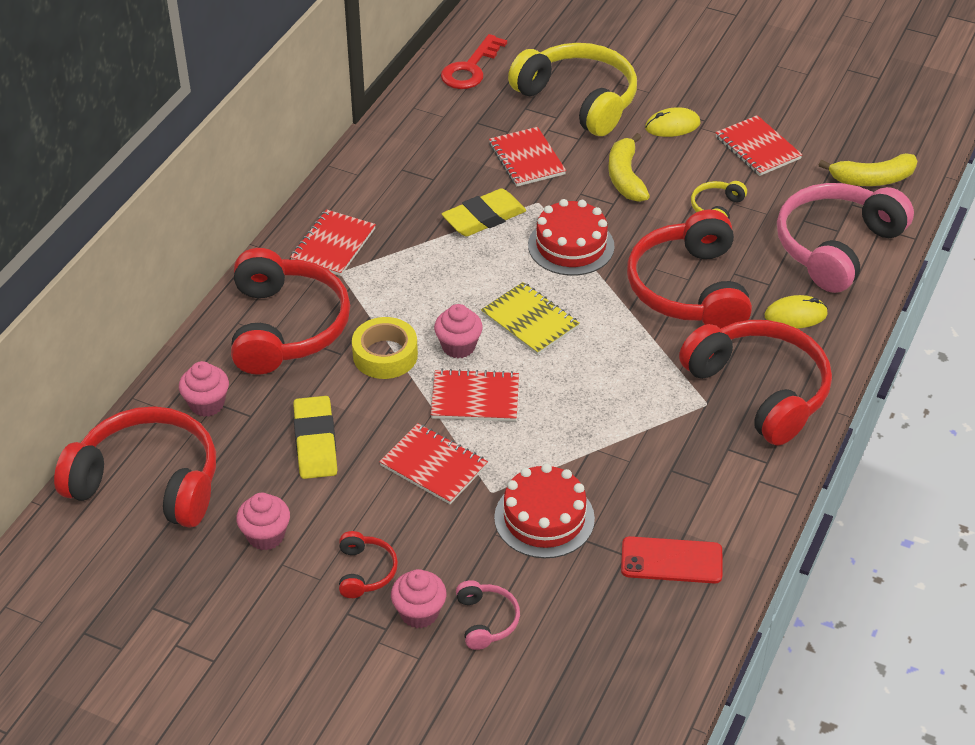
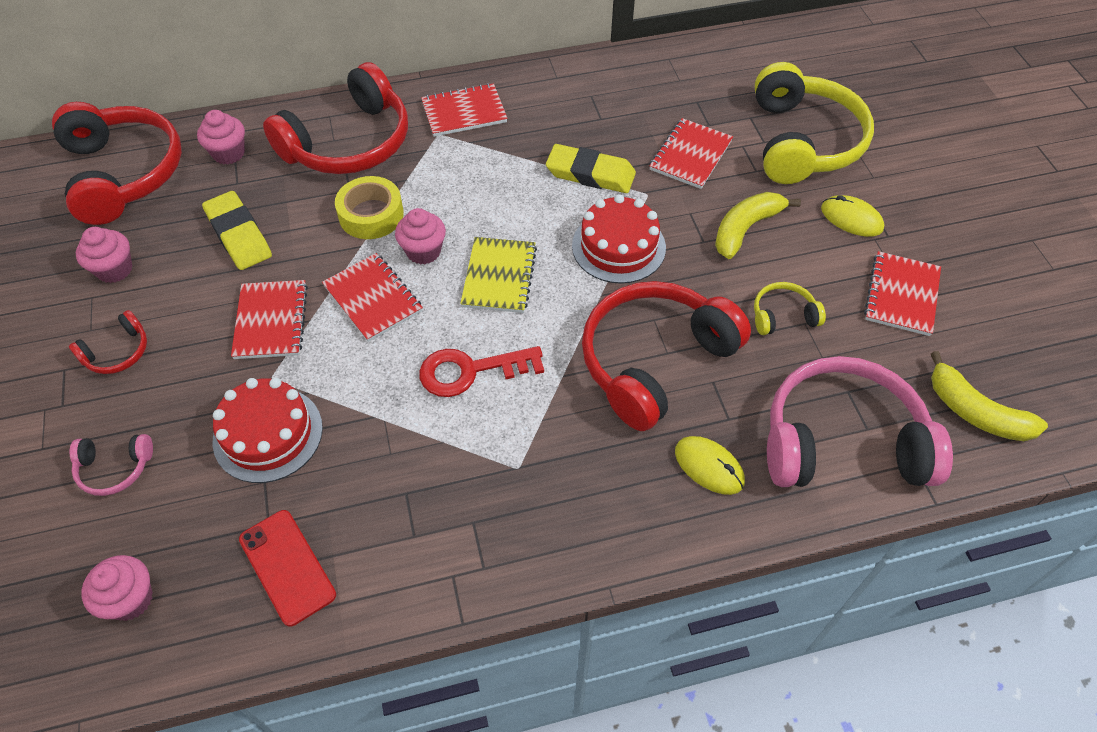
camera: 50 degrees right, 10 degrees up
(315, 442) = (238, 235): yellow eraser -> yellow eraser turned 75 degrees counterclockwise
(419, 613) = (94, 416): pink cupcake -> pink cupcake (130, 599)
(470, 68) = (754, 60): red key -> red key (471, 371)
(486, 620) = (115, 468): pink headphones -> pink headphones turned 45 degrees clockwise
(759, 390) = (575, 500): red headphones -> none

